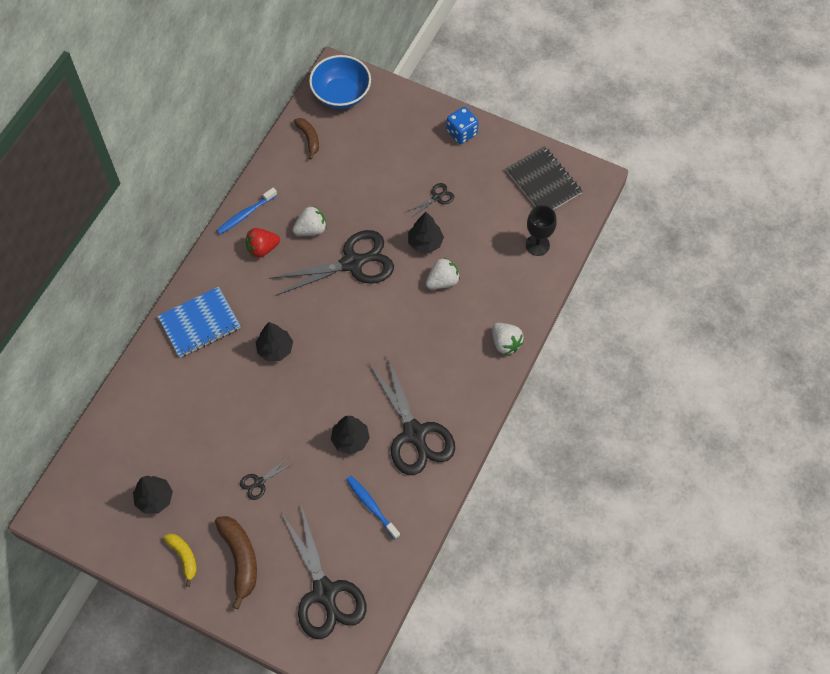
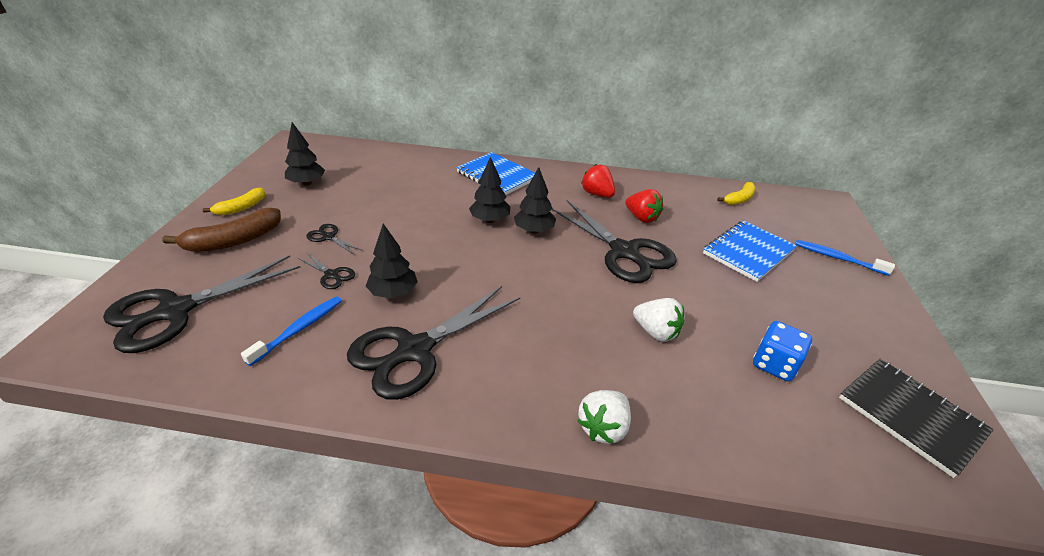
camera: 70 degrees right, 25 degrees down
(245, 214) = (625, 180): blue toothbrush -> blue toothbrush (837, 258)
(309, 139) = (739, 199): brown banana -> yellow banana
(311, 229) = (641, 218): white strawberry -> red strawberry
(341, 94) = (810, 209): blue bowl -> none
(381, 176) = (748, 252): none -> blue notebook
(425, 242) = (697, 304): black tree -> black tree (534, 230)
(436, 198) = (766, 302): black scissors -> black scissors (331, 275)
(461, 133) = (878, 307): blue dice -> blue dice (774, 364)
(537, 245) = (800, 433): black goblet -> none
(543, 182) = (910, 416): black notebook -> black notebook turned 75 degrees counterclockwise

